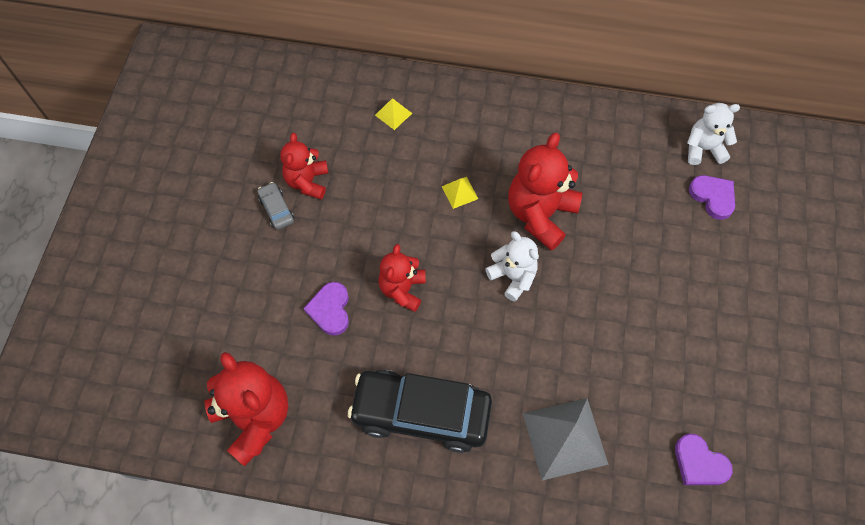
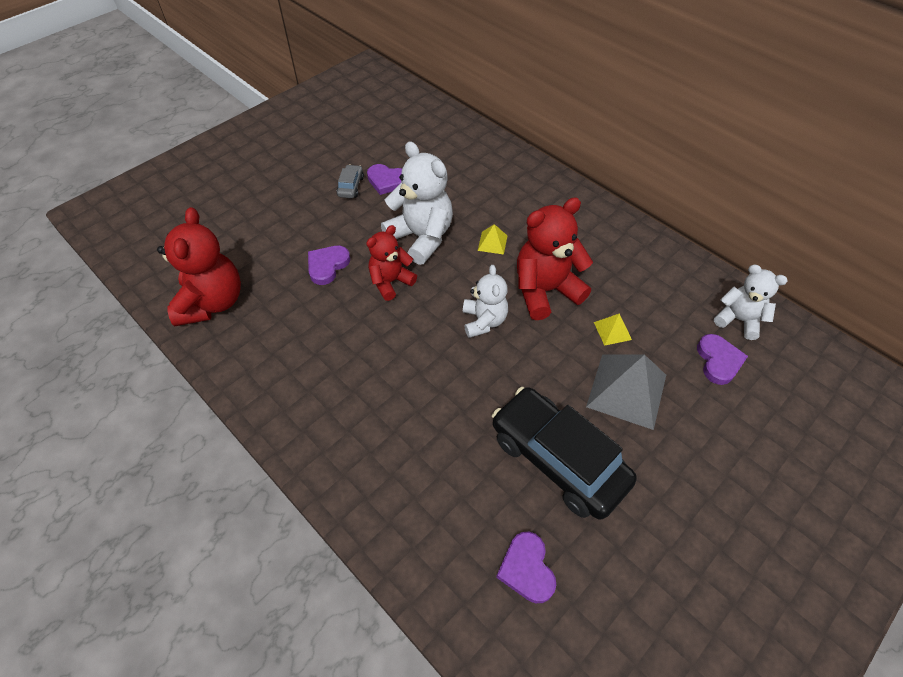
camera: 35 degrees right, 10 degrees down
(307, 182) = (387, 181): red teddy bear -> purple heart
(392, 225) = (421, 237): none -> white teddy bear
(393, 114) = (487, 170): yellow pyramid -> yellow pyramid (612, 330)
(421, 414) = (326, 372): black car -> black car (557, 459)
(564, 438) = (421, 465): grey pyramid -> grey pyramid (626, 390)

